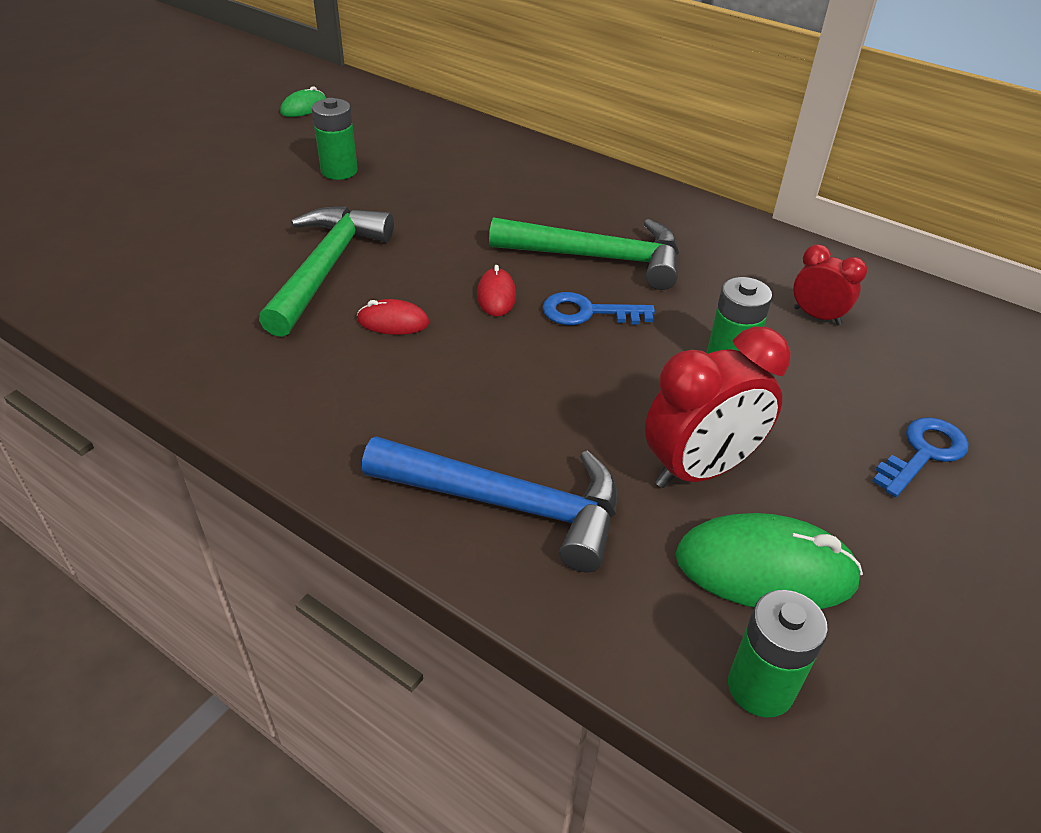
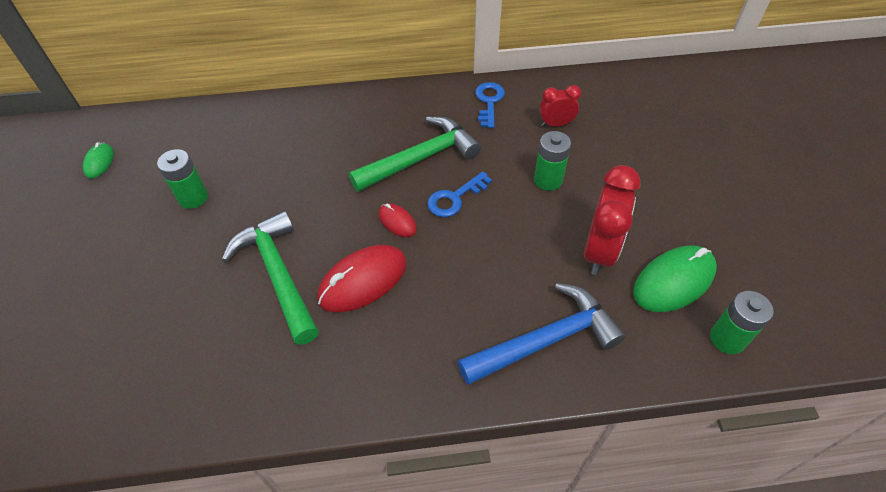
camera: 40 degrees left, 10 degrees up
(393, 322) = (363, 281): red mouse -> red mouse, size x1.90
(923, 453) = (667, 172): blue key -> blue key (489, 102)

